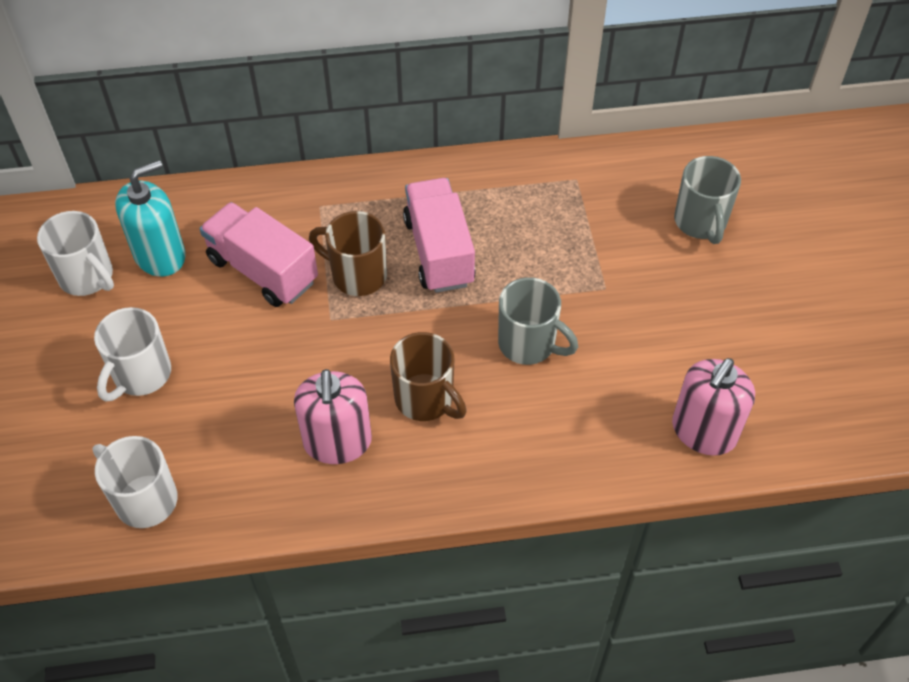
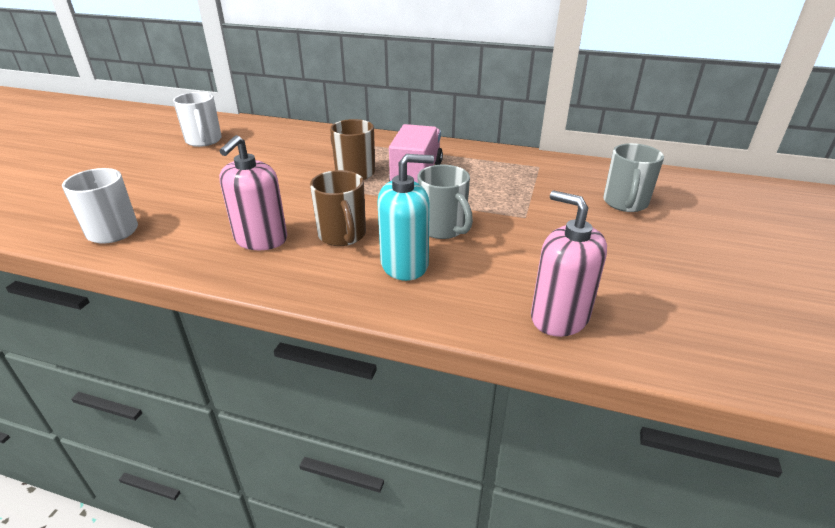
camera: 25 degrees right, 20 degrees down
(141, 375) = (182, 180): white mug -> none
(160, 255) = (250, 142): turquoise soap dispenser -> turquoise soap dispenser (404, 264)
(263, 270) = (300, 159): pink truck -> none
(703, 431) = (559, 317): pink soap dispenser -> pink soap dispenser turned 75 degrees clockwise

